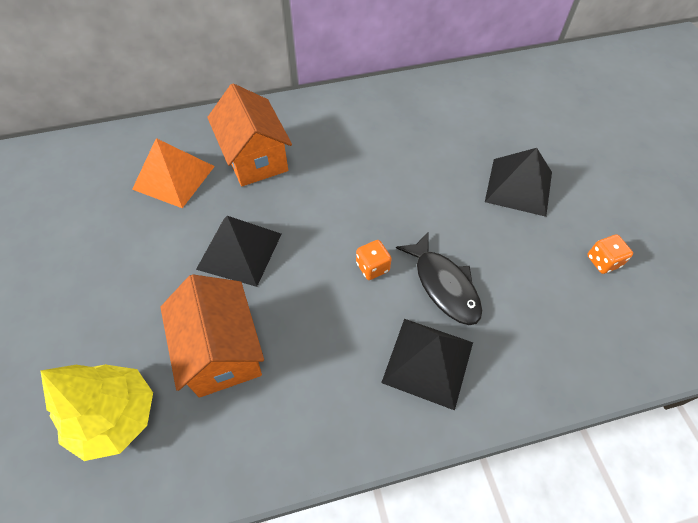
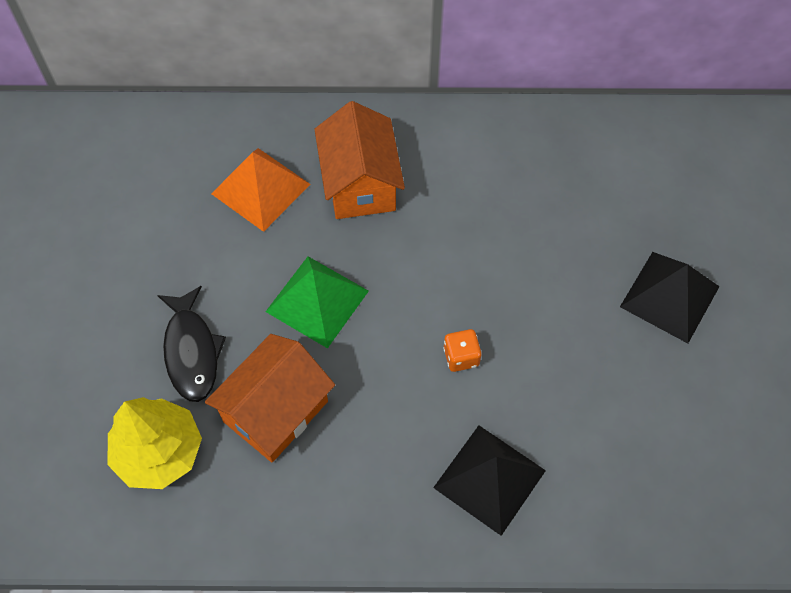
camera: 15 degrees right, 5 degrees up
(222, 351) = (275, 411): orange house -> orange house turned 45 degrees clockwise
(239, 251) = (317, 301): black pyramid -> green pyramid
(444, 285) = (535, 398): black fish -> black fish (191, 351)
(603, 261) = (733, 416): orange dice -> none

